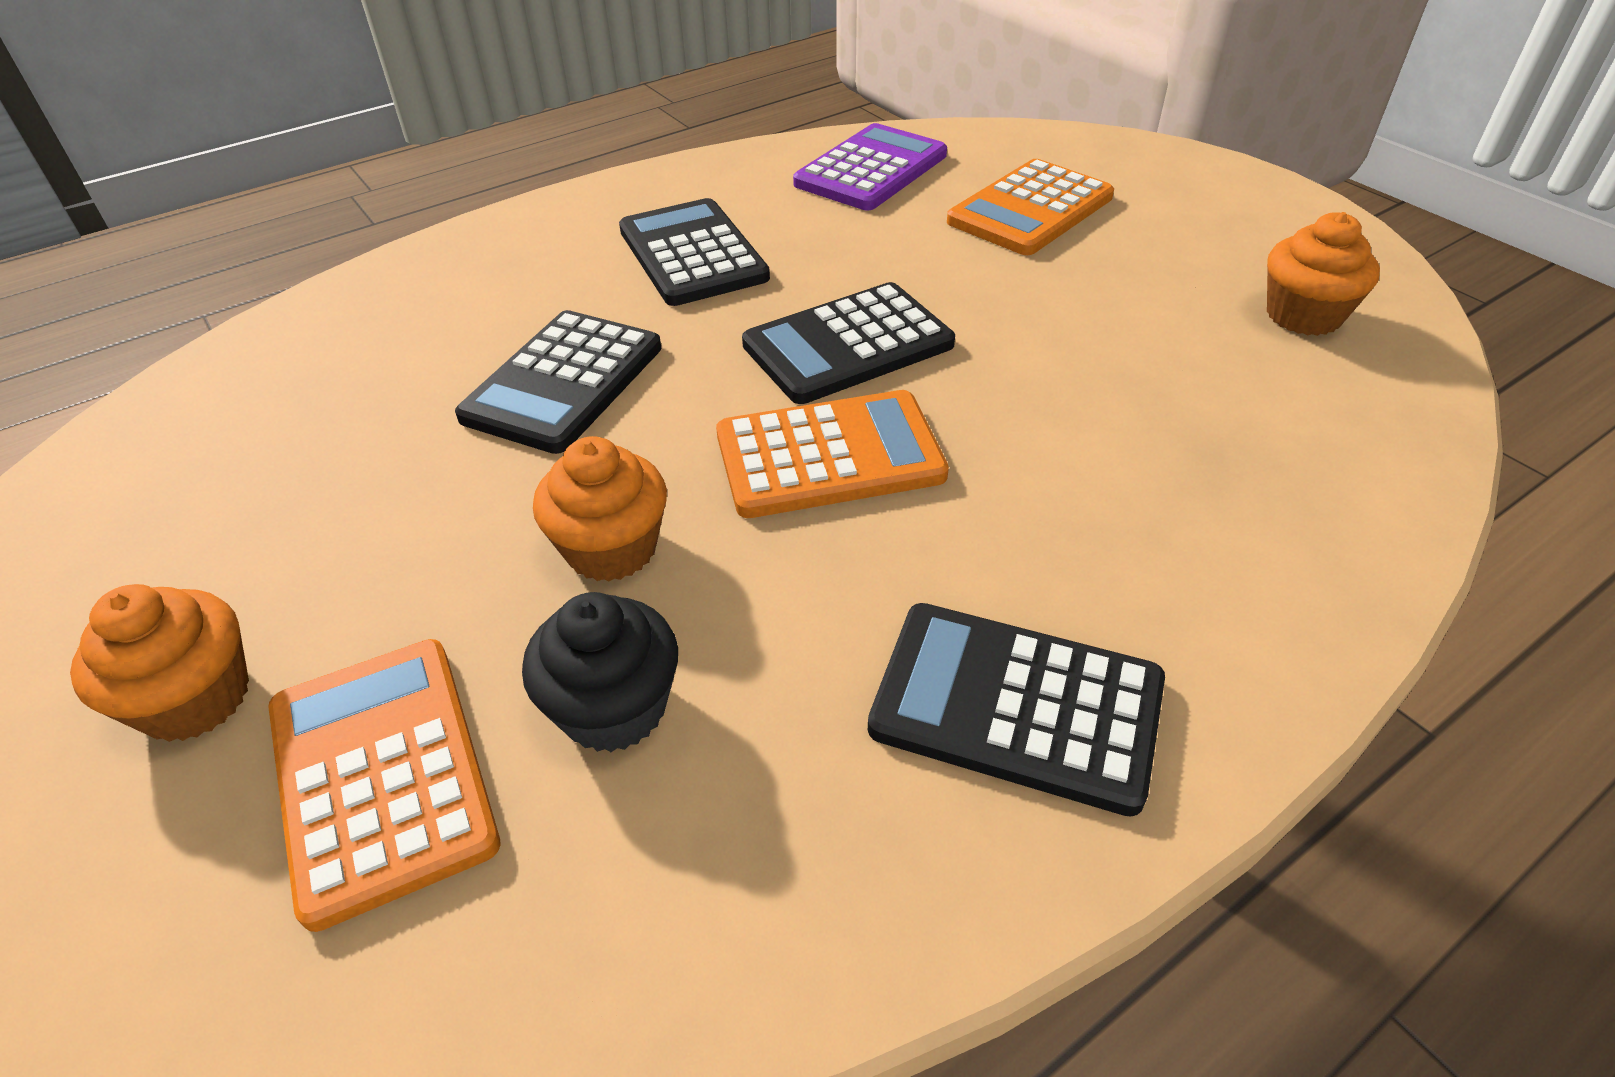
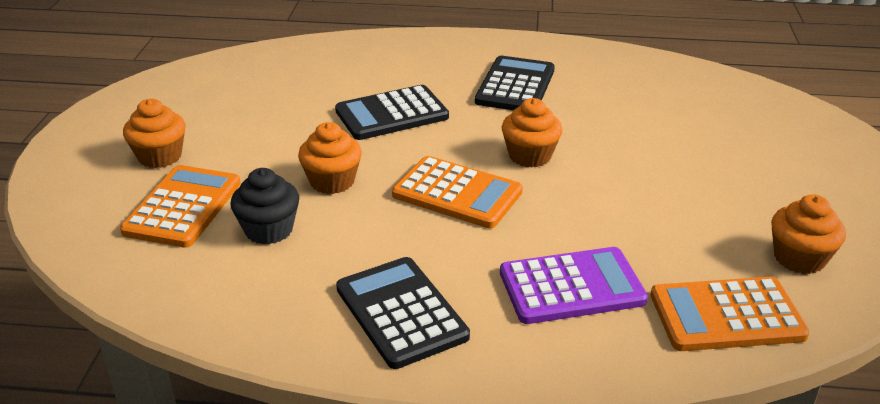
camera: 40 degrees right, 10 degrees down
(848, 345) = (530, 156): black calculator -> orange cupcake
(871, 170) = (664, 83): purple calculator -> purple calculator (571, 287)
(1030, 209) = (723, 138): orange calculator -> orange calculator (726, 315)

